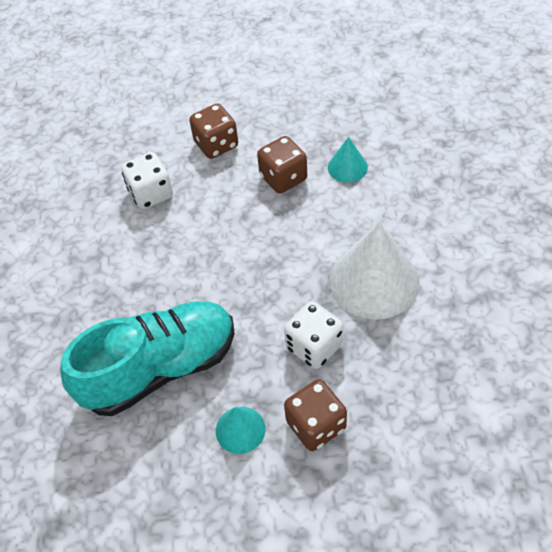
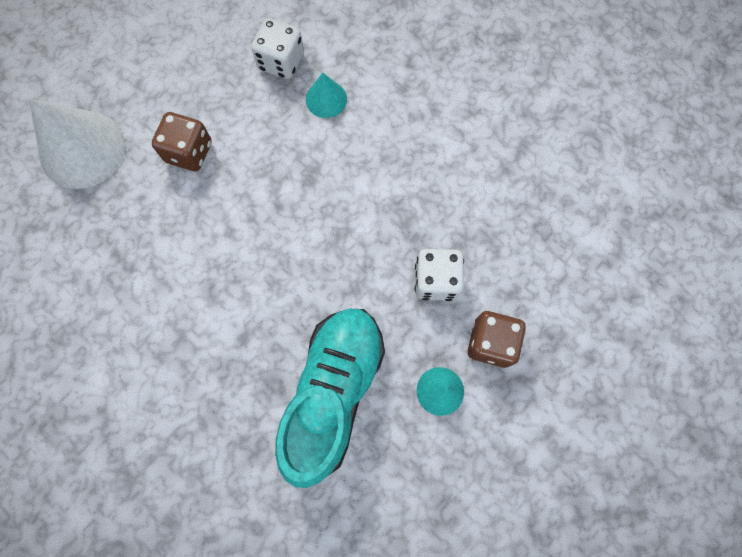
camera: 45 degrees left, 20 degrees up
(151, 194) = (173, 242): white dice -> white dice (281, 62)
(283, 178) = (280, 146): brown dice -> none
(374, 281) = (434, 191): white cone -> white cone (82, 149)

